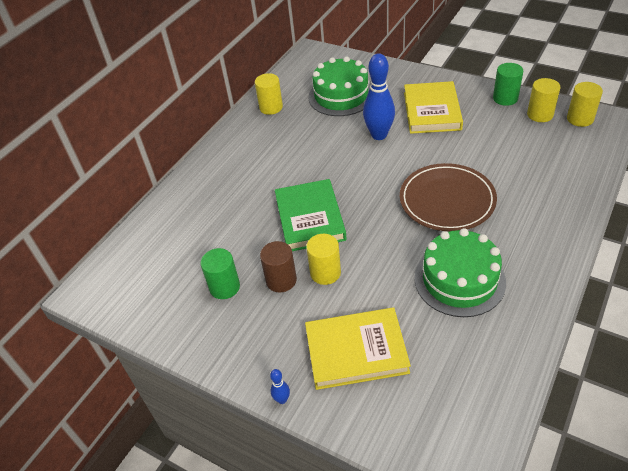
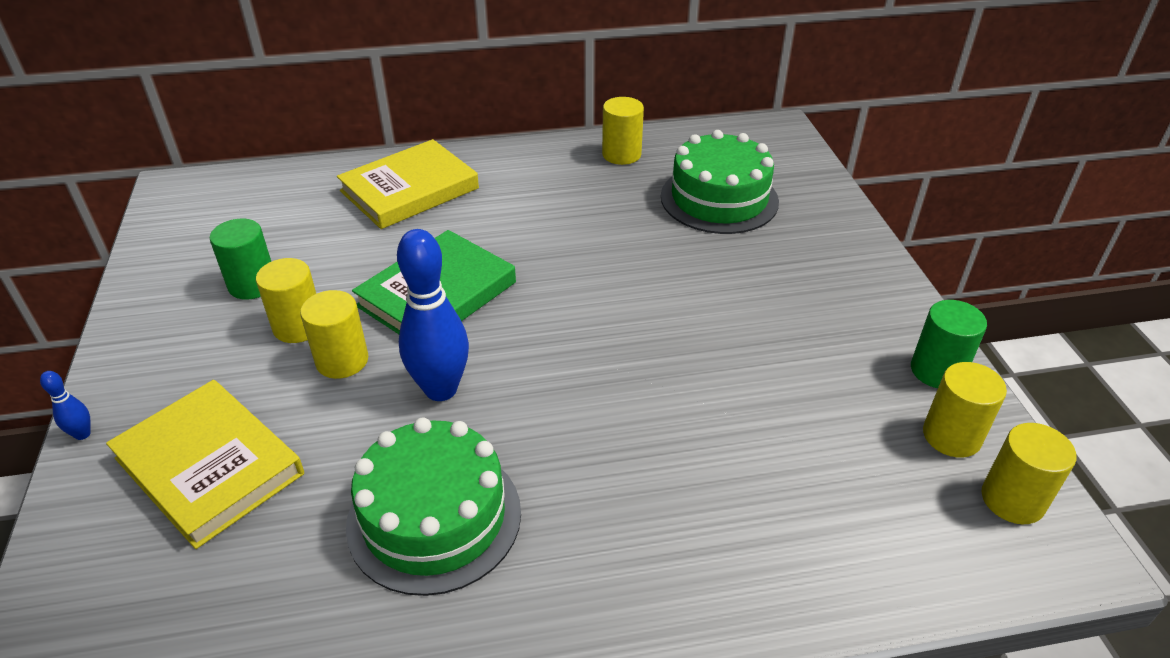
camera: 45 degrees right, 5 degrees down
(281, 280) = (298, 326): brown cylinder -> yellow cylinder
(379, 135) = (676, 274): blue bowling pin -> blue bowling pin (441, 389)
(432, 111) = (796, 301): yellow book -> yellow book (409, 190)
(447, 200) = (604, 417): brown plate -> none

